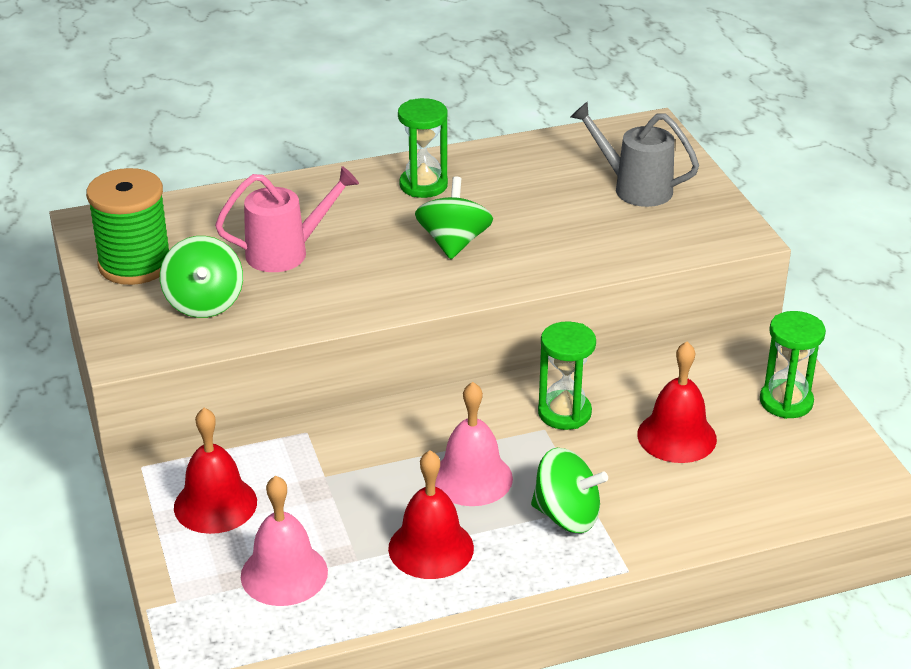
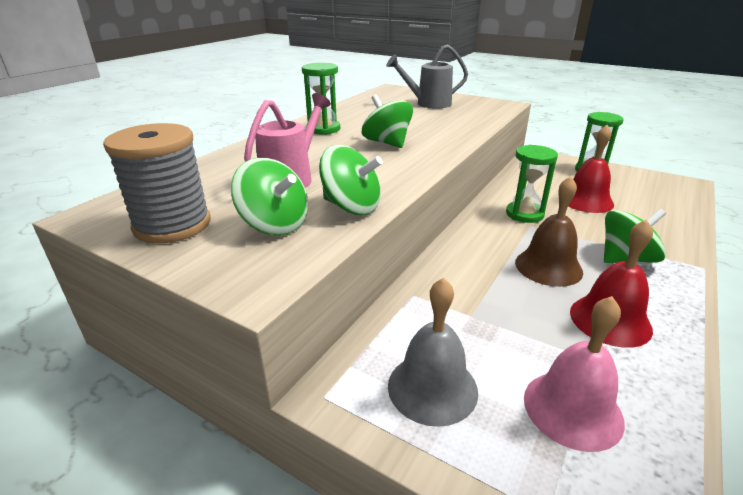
camera: 40 degrees left, 5 degrees down
(135, 264) = (172, 225): green spool -> grey spool
(215, 504) = (432, 387): red bell -> grey bell
(286, 315) = (351, 207): none -> green spinning top
(472, 478) = (548, 267): pink bell -> brown bell

